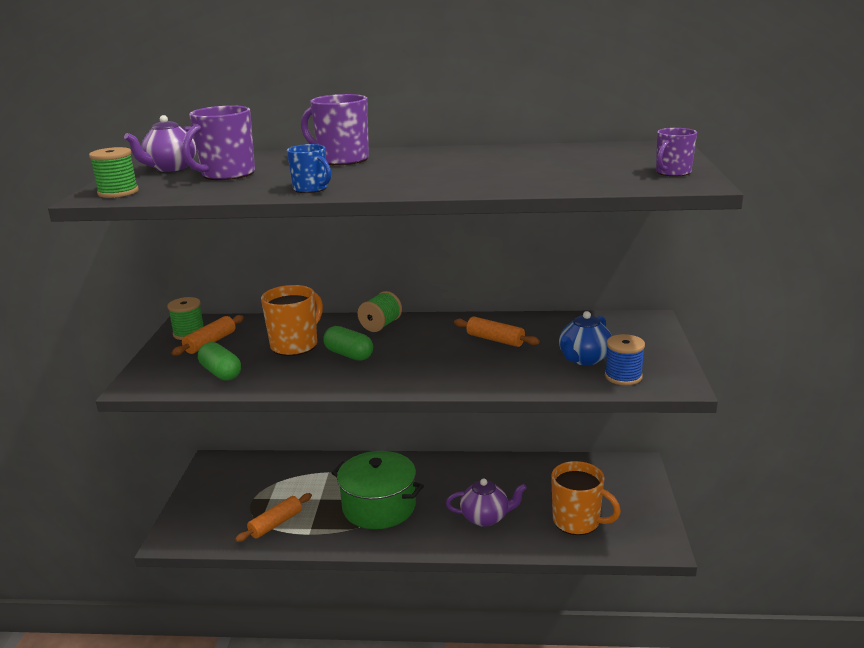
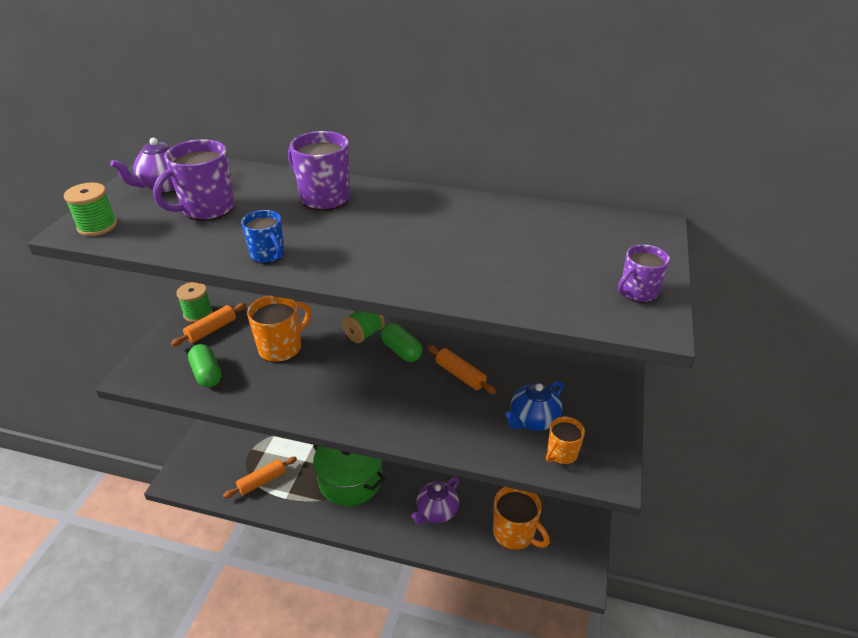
camera: 10 degrees right, 15 degrees up
(349, 354) = (323, 370): green capsule -> green capsule (401, 351)
(485, 517) = (436, 511): purple teapot -> purple teapot turned 120 degrees clockwise
(623, 376) = (561, 453): blue spool -> orange mug

